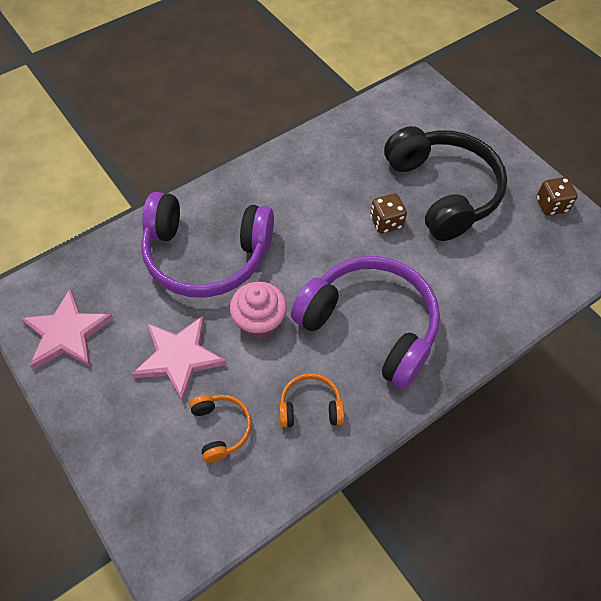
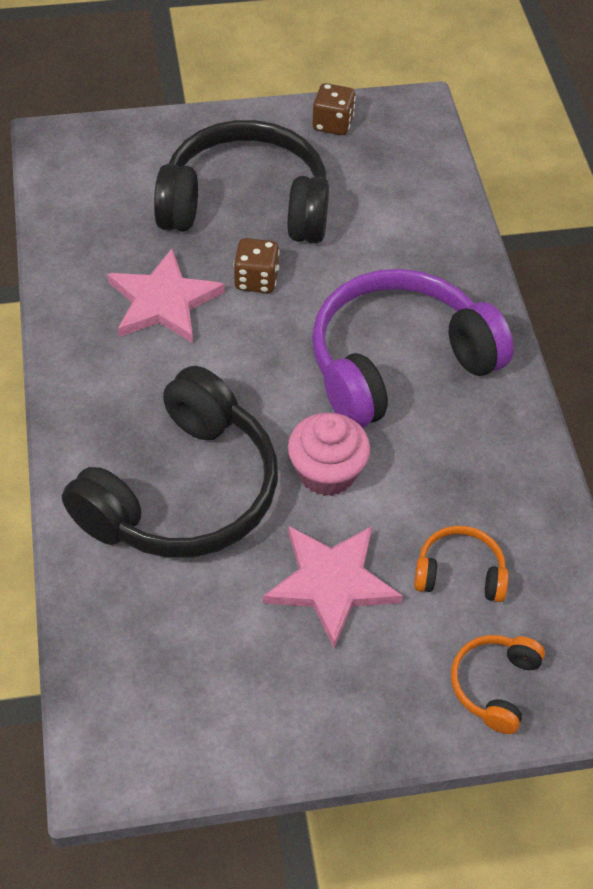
camera: 65 degrees left, 5 degrees down
(67, 333) = (212, 712): pink star -> pink star (163, 301)
(206, 255) = (182, 491): purple headphones -> black headphones
(310, 407) = (476, 469): orange headphones -> orange headphones (494, 685)

